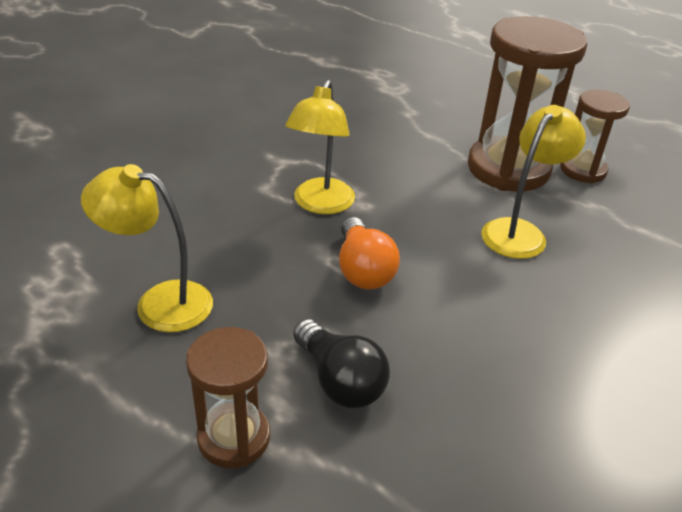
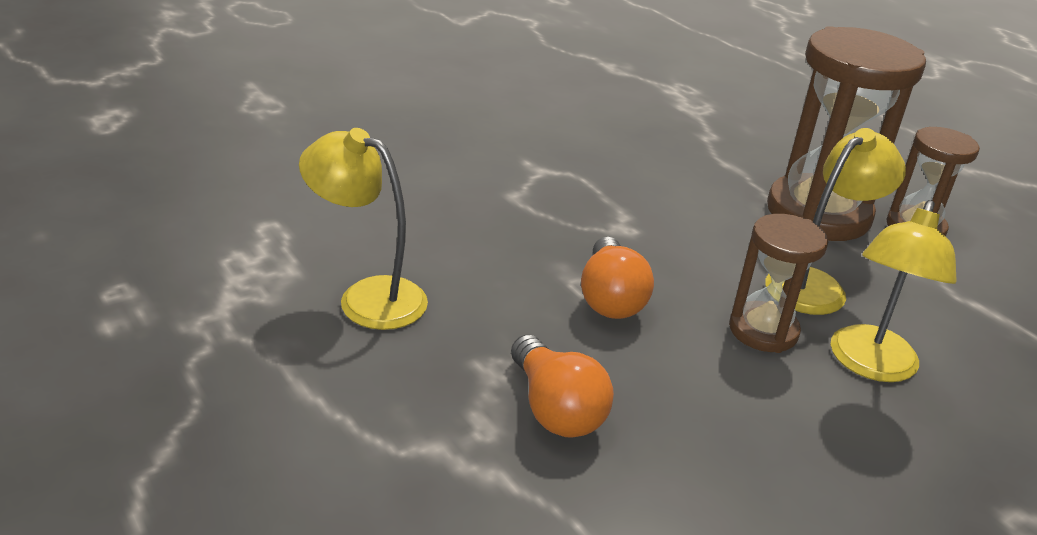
camera: 10 degrees right, 5 degrees down
(234, 438) = (421, 446): brown hourglass -> brown hourglass (763, 331)
(320, 204) = (575, 222): yellow lamp -> yellow lamp (870, 365)
(339, 380) = (555, 408): black light bulb -> orange light bulb

